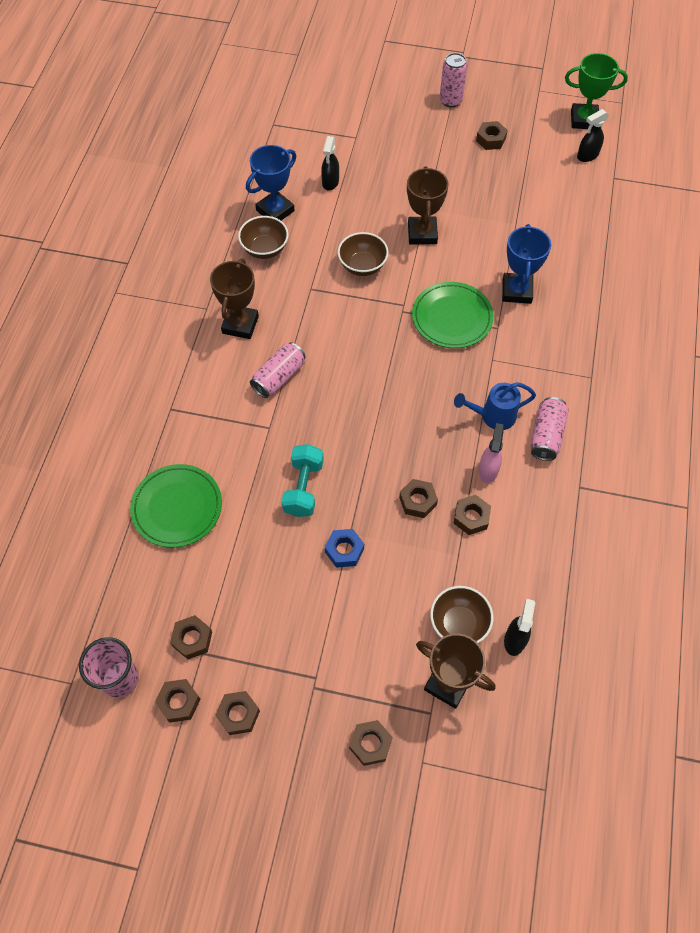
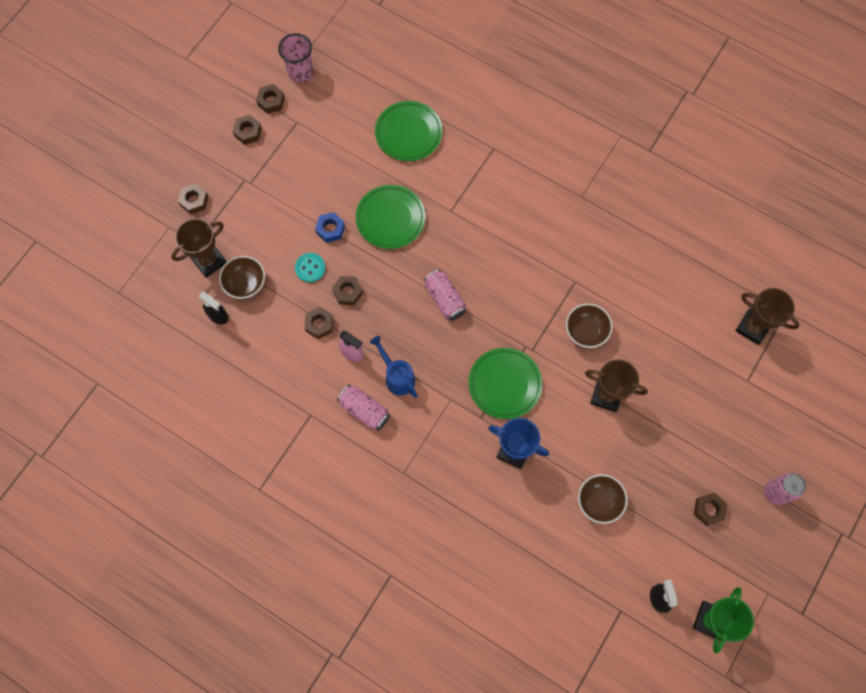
camera: 110 degrees right, 10 degrees up
(192, 639) = (308, 119): brown nut -> none
(240, 324) = (556, 217): brown trophy -> brown trophy (752, 327)
(265, 249) = (630, 259): brown bowl -> brown bowl (599, 501)
(275, 211) = (673, 280): blue trophy -> none
(279, 377) = (494, 231): pink can -> pink can (445, 299)
(303, 488) = (390, 218): turquoise dumbbell -> green plate
(330, 182) = (694, 338): black spray bottle -> none
(405, 555) = (310, 268): none -> turquoise button
(493, 416) = (397, 377): blue watering can -> blue watering can turned 45 degrees counterclockwise

